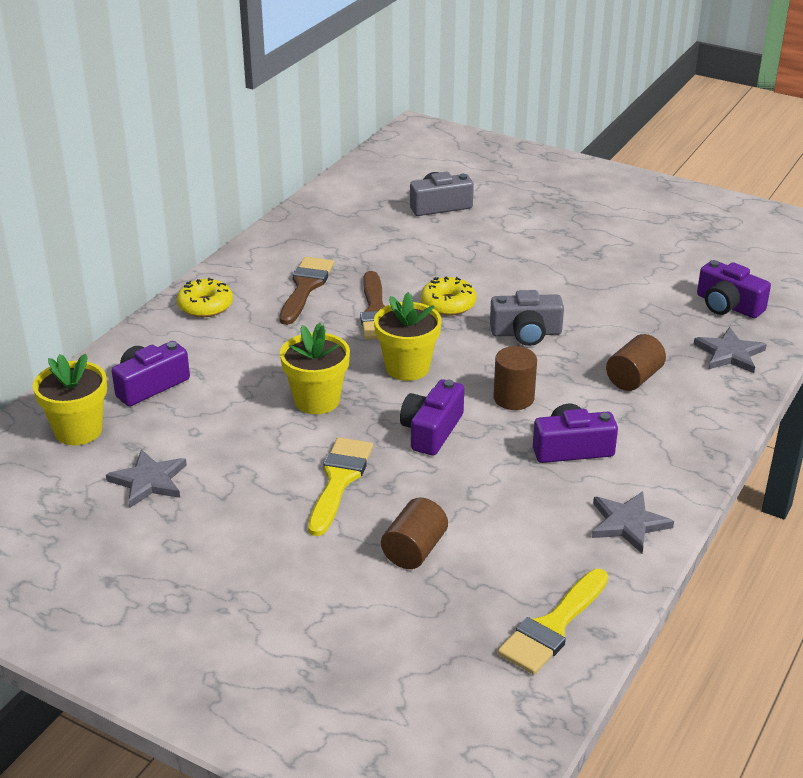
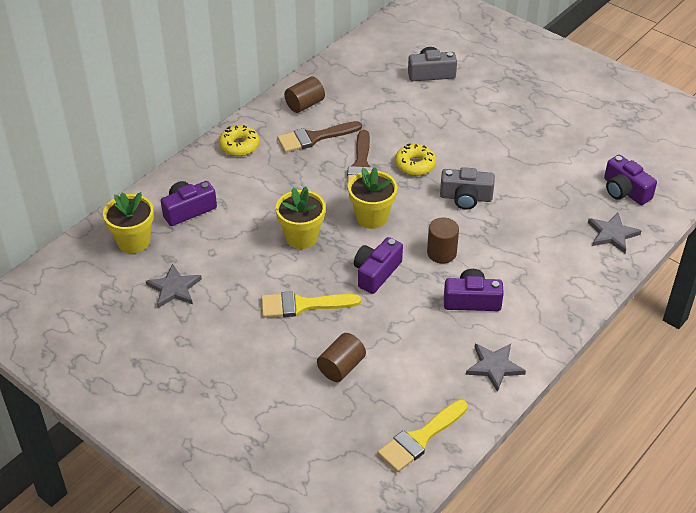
camera: 10 degrees right, 10 degrees up
(305, 287) = (314, 138): brown brush -> brown brush turned 135 degrees counterclockwise
(339, 480) = (302, 305): yellow brush -> yellow brush turned 120 degrees counterclockwise
(634, 378) = (534, 247): brown cylinder -> brown cylinder (304, 104)

